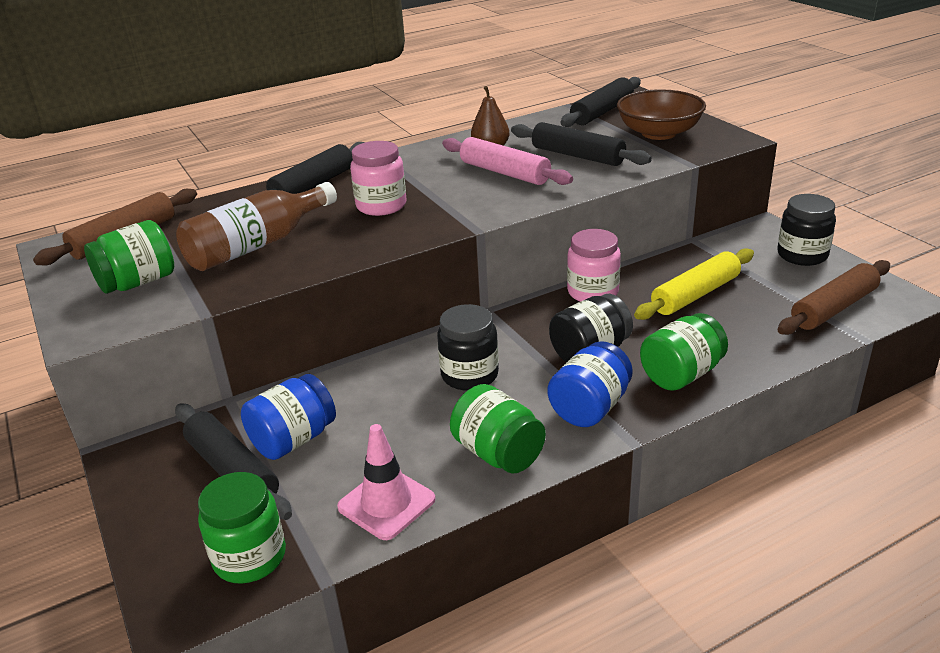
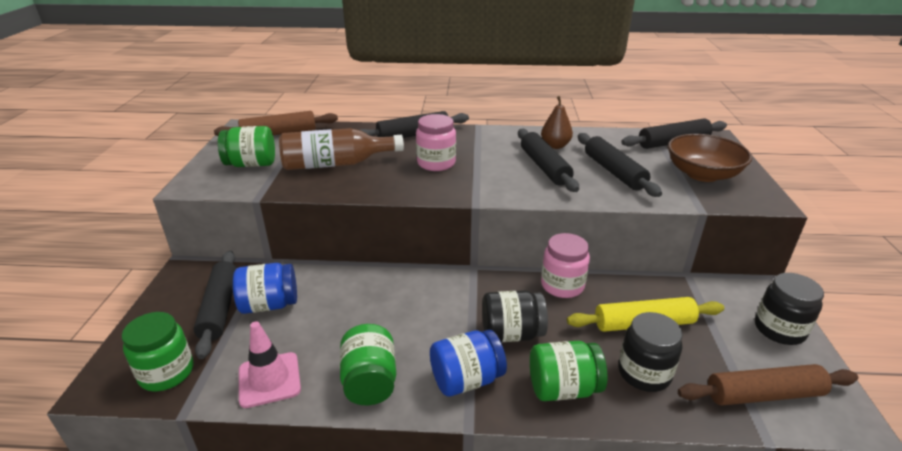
camera: 30 degrees right, 0 degrees up
(469, 375) = (413, 311): black jar -> black jar (644, 373)
(504, 172) = (544, 167): pink rolling pin -> black rolling pin

